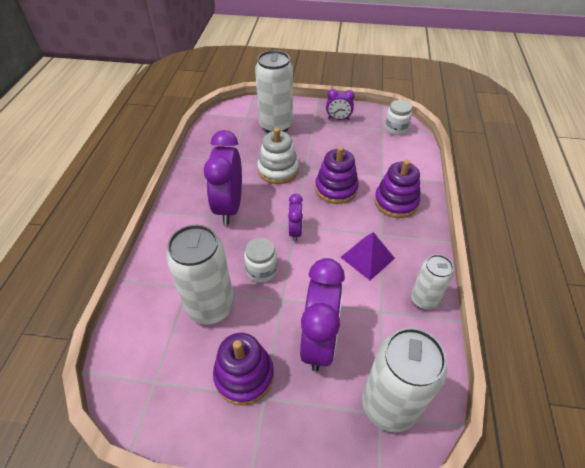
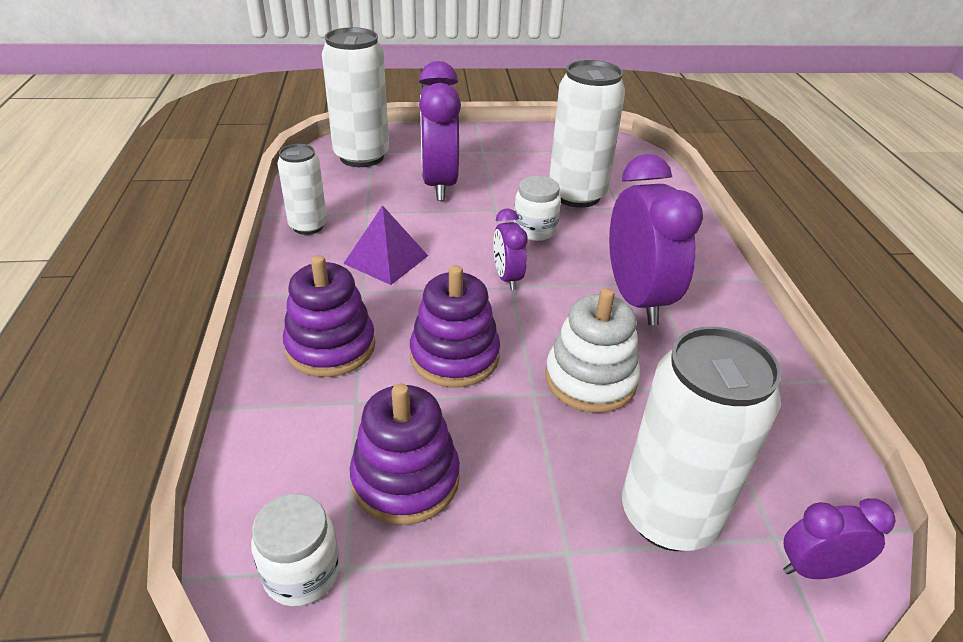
camera: 165 degrees right, 10 degrees down
(244, 375) = (509, 159): purple stacking toy -> purple stacking toy (405, 479)
(338, 119) = (493, 586): purple clock -> purple clock (815, 569)

